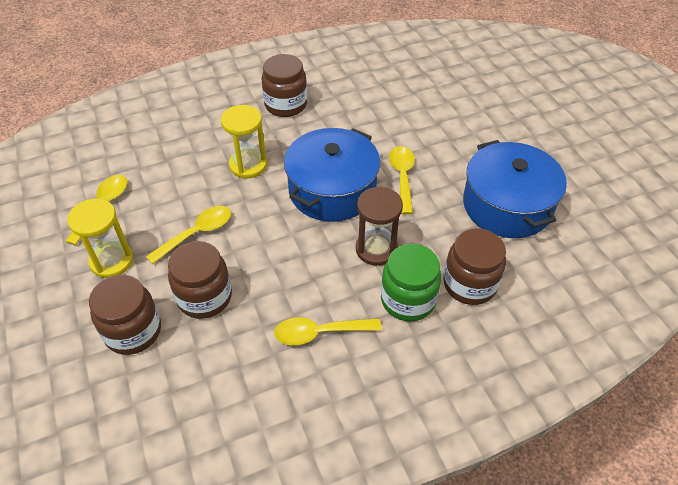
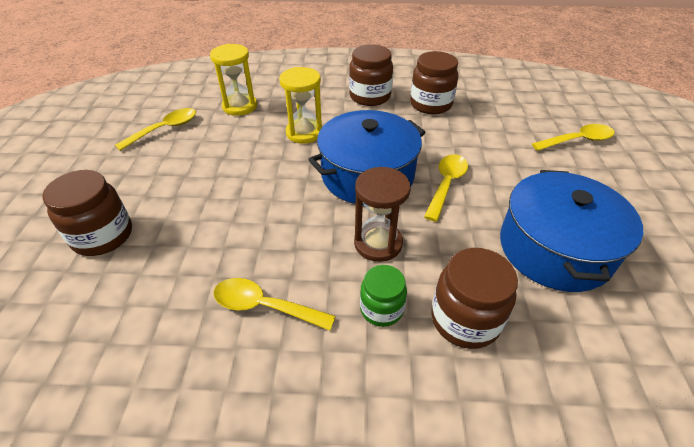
camera: 25 degrees right, 5 degrees down
(112, 261) = (136, 172): yellow hourglass -> yellow hourglass (240, 106)
(197, 233) = (220, 173): yellow spoon -> yellow spoon (577, 140)
(204, 297) = (184, 229): brown jar -> brown jar (430, 104)
(408, 300) = (381, 309): green jar -> green jar, size x0.64

